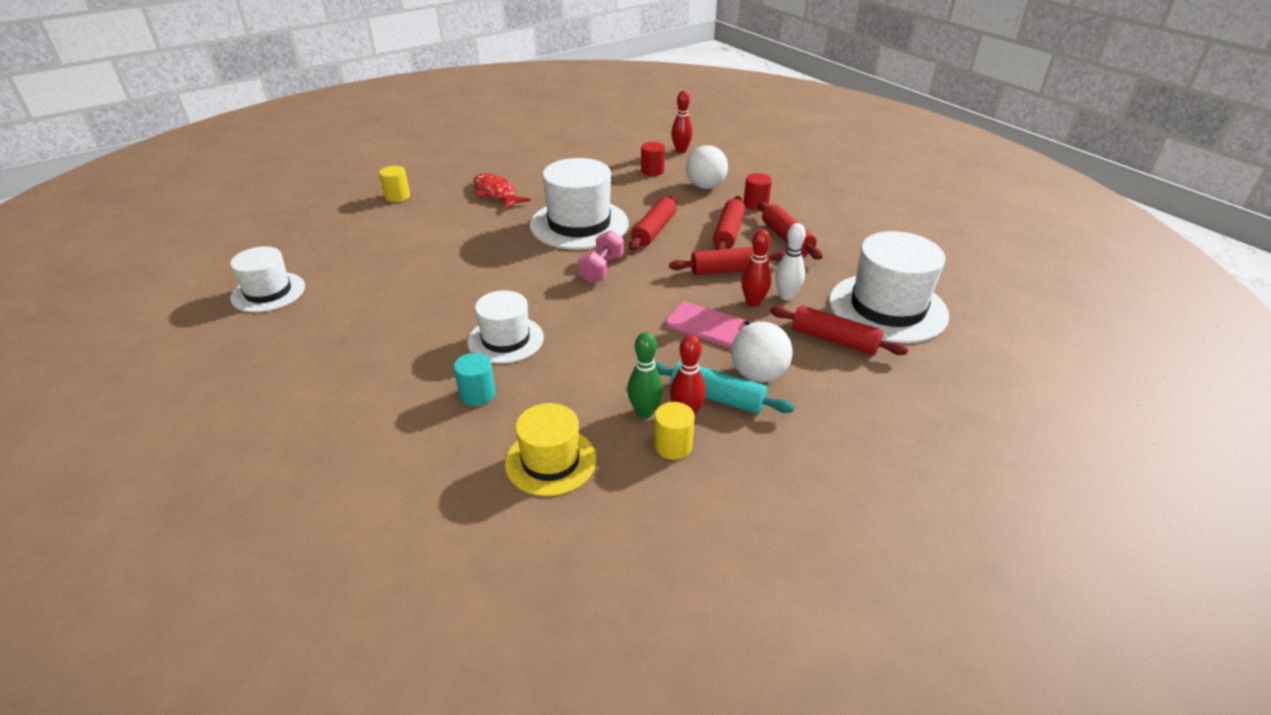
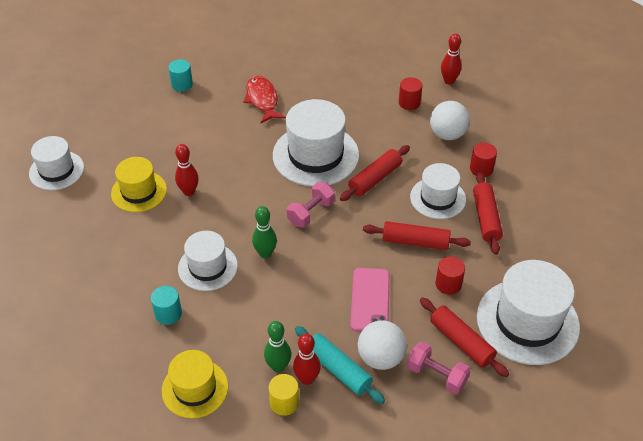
camera: 20 degrees right, 10 degrees up
(385, 291) = (139, 191): none -> yellow hat
(397, 196) = (182, 84): yellow cylinder -> turquoise cylinder
(569, 313) = (265, 253): none -> green bowling pin
(713, 327) = (370, 300): pink phone -> pink phone turned 45 degrees clockwise
(728, 233) = (438, 198): red rolling pin -> white hat
(753, 302) = (416, 283): red bowling pin -> red bowling pin (189, 192)
(786, 296) = (448, 284): white bowling pin -> red cylinder
(829, 375) = (436, 375): none -> pink dumbbell

